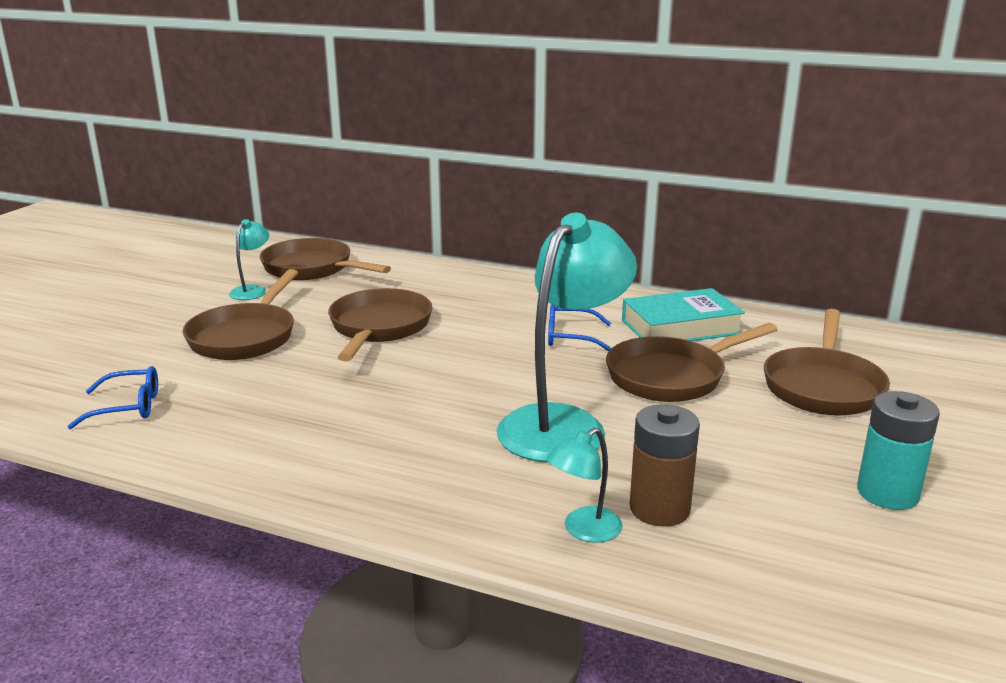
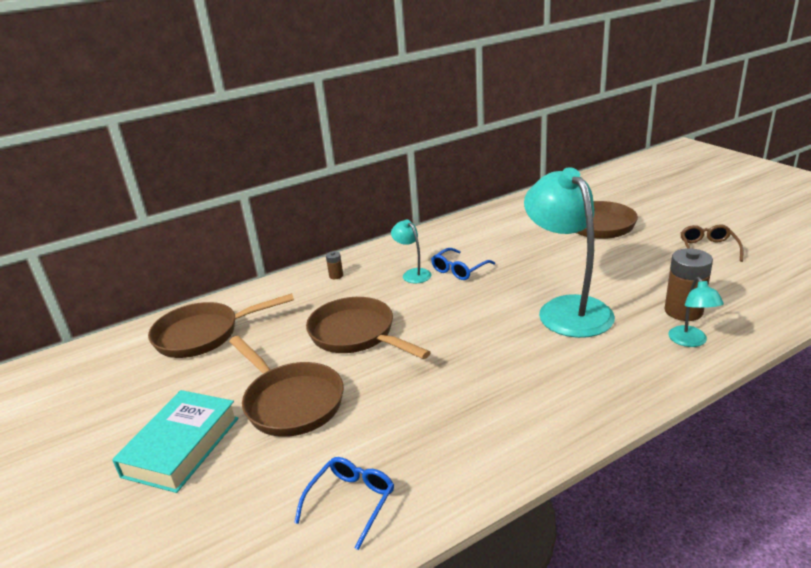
camera: 50 degrees left, 5 degrees up
(252, 290) = (202, 376): turquoise lamp -> turquoise lamp (413, 274)
(476, 283) = (336, 276): none -> brown battery
(672, 376) = (543, 257): brown pan -> none
(680, 327) = (486, 234): turquoise book -> turquoise book (181, 446)
(887, 493) = (708, 249): turquoise battery -> brown glasses

